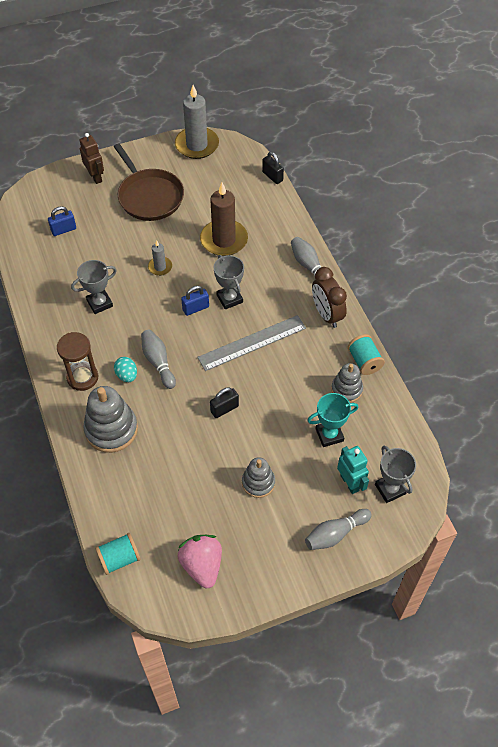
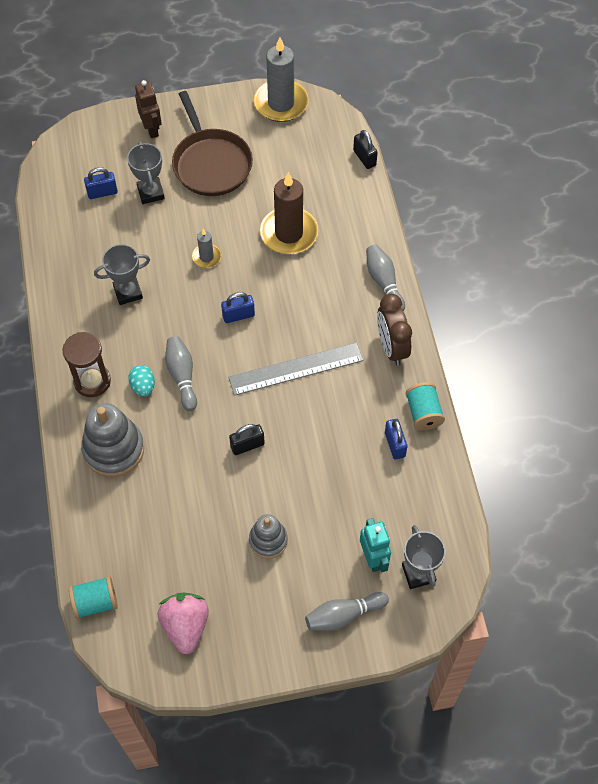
camera: 10 degrees right, 5 degrees up
(229, 299) = (280, 309): grey trophy -> grey trophy (151, 193)
(329, 435) = (362, 496): turquoise trophy -> none
(346, 389) = (394, 444): grey stacking toy -> blue padlock

